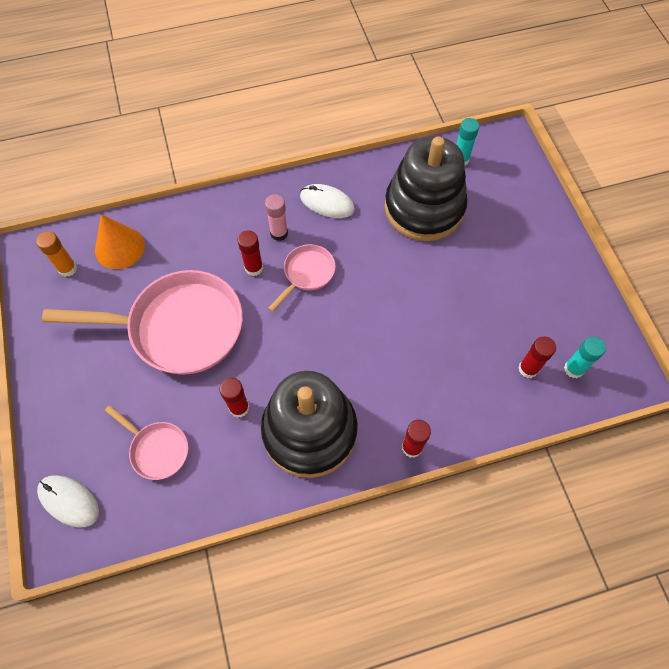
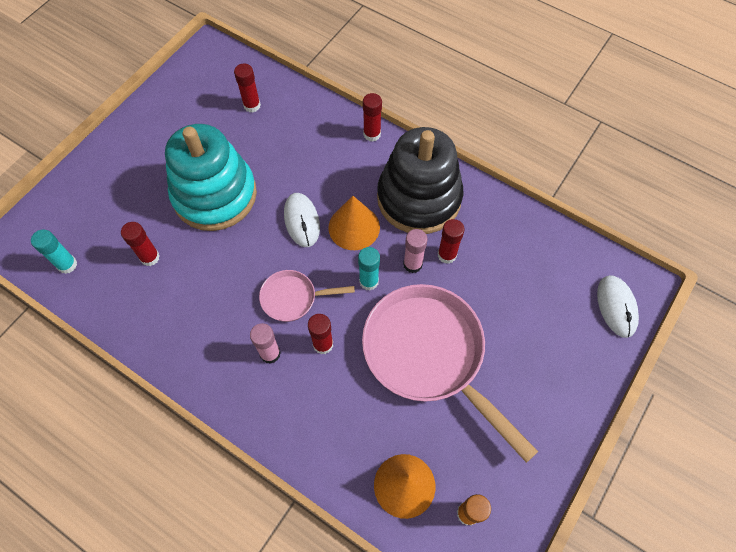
camera: 130 degrees left, 0 degrees up
(157, 449) = (527, 282): pink pan -> none
(256, 375) = (412, 264): none -> pink glue stick
(327, 203) = (204, 339): white mouse -> white mouse (302, 221)
(328, 358) = (354, 227): none -> orange cone
(424, 208) = (150, 257): black stacking toy -> red glue stick
(447, 280) = (215, 195): none -> turquoise stacking toy
(573, 369) = (229, 82): turquoise glue stick -> turquoise glue stick (369, 281)

